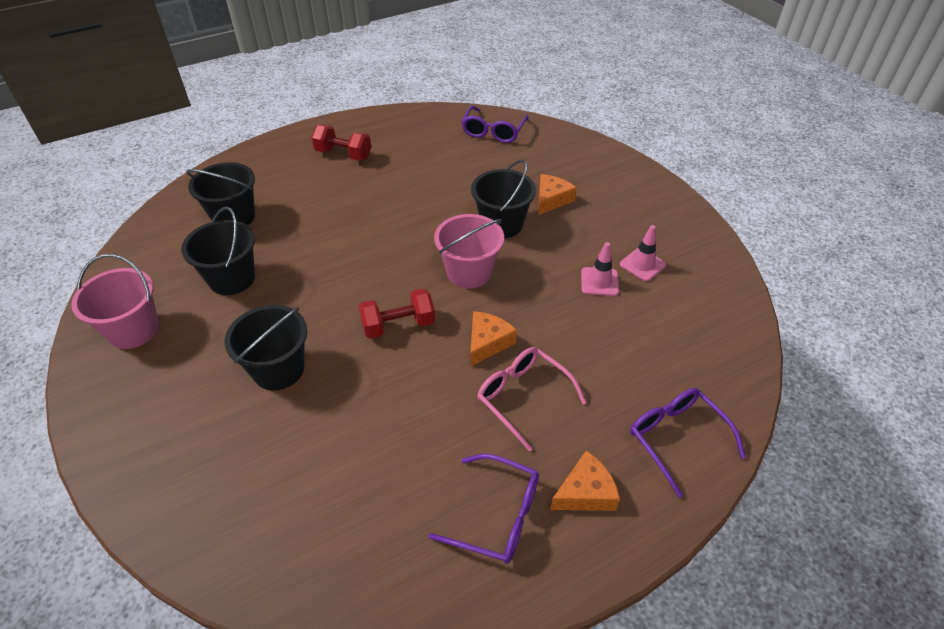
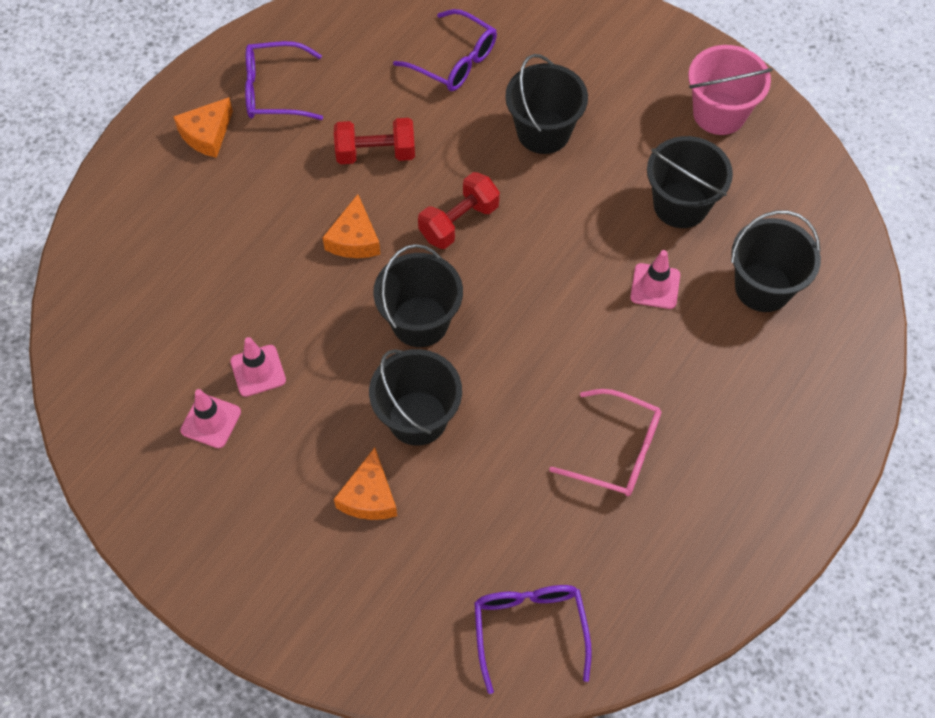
camera: 155 degrees right, 15 degrees up
(298, 239) = (655, 286): none -> pink traffic cone
(343, 154) = (723, 465): red dumbbell -> red dumbbell (376, 153)
(469, 272) = (420, 321): pink bucket -> black bucket
(522, 397) = (293, 195): pink glasses -> pink glasses (617, 451)
(676, 438) = (134, 211): purple glasses -> purple glasses (454, 61)

